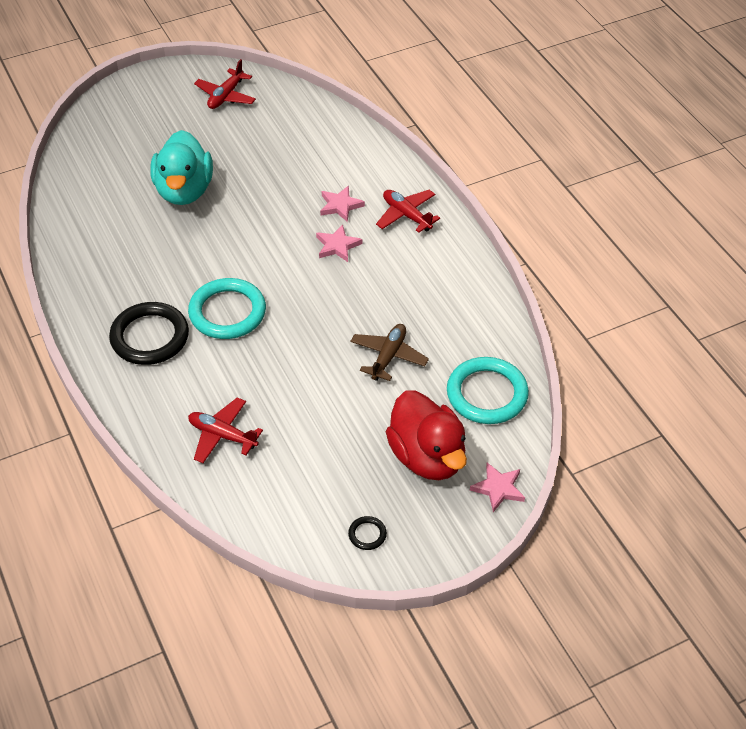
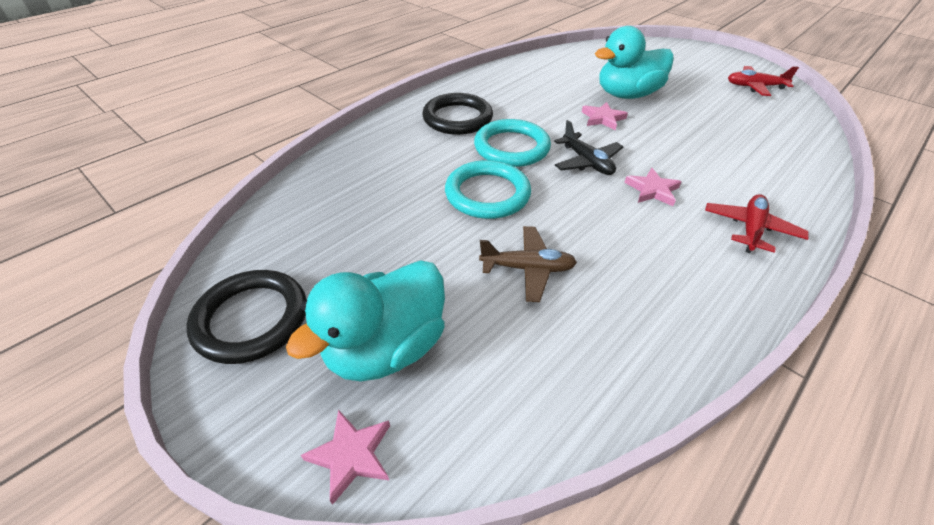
camera: 70 degrees right, 5 degrees down
(222, 435) = (365, 180): red plane -> none
(279, 269) = (587, 162): none -> black plane
(340, 205) = (707, 178): pink star -> pink star (603, 118)
(367, 534) = (251, 319): black ring -> black ring, size x2.32
(427, 457) = (386, 348): red duck -> turquoise duck
(487, 394) = (524, 390): turquoise ring -> turquoise ring (487, 194)

